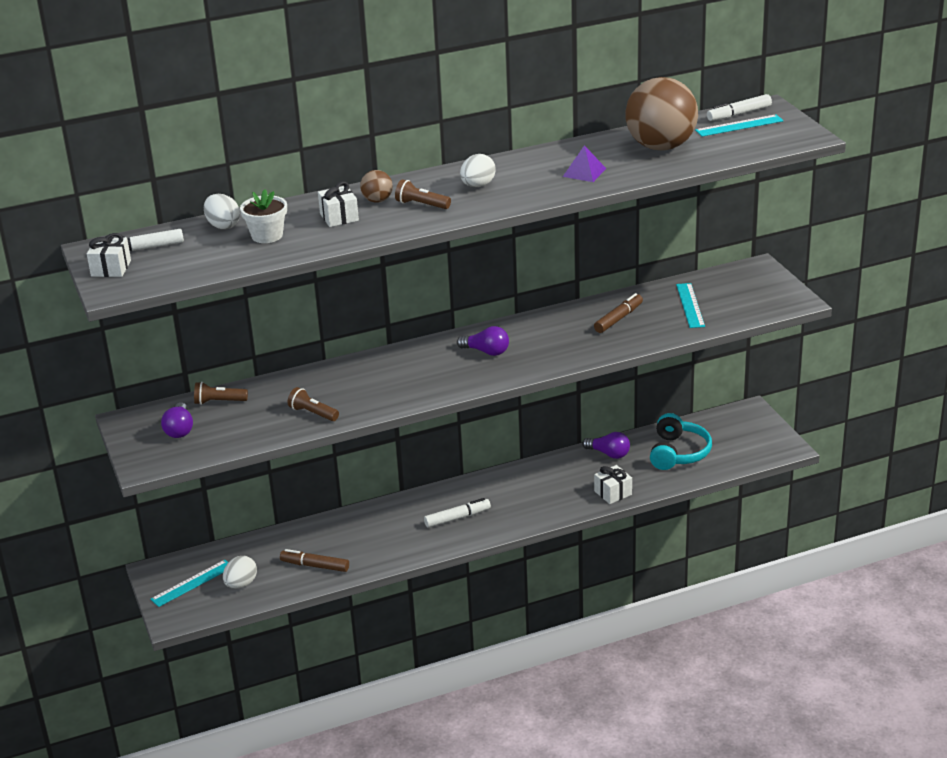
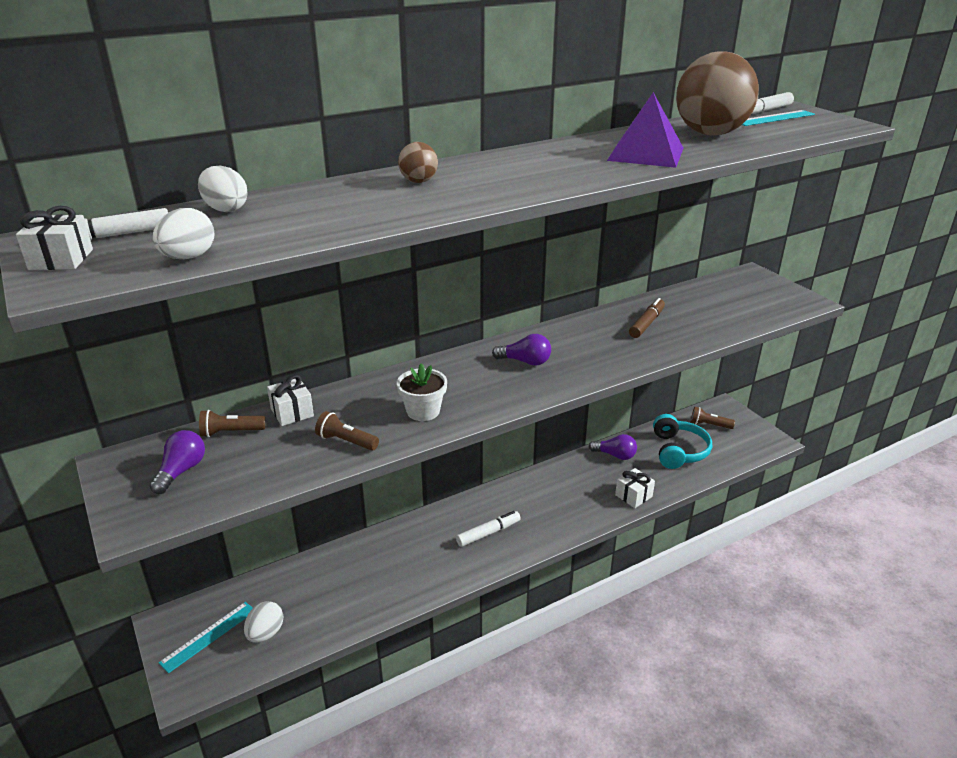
camera: 10 degrees left, 0 degrees up
(179, 429) = (181, 471): purple light bulb -> purple light bulb turned 150 degrees counterclockwise
(267, 235) = (285, 218): white flower pot -> white flower pot (423, 411)
(315, 566) = (347, 602): brown marker -> none
(339, 217) = (376, 198): white gift -> white gift (292, 412)
(421, 205) = (474, 184): brown flashlight -> brown flashlight (709, 425)
(478, 185) = (532, 166): white egg -> white egg (188, 257)
(584, 172) = (645, 154): purple pyramid -> purple pyramid, size x1.78
(690, 305) = (709, 308): turquoise ruler -> none

